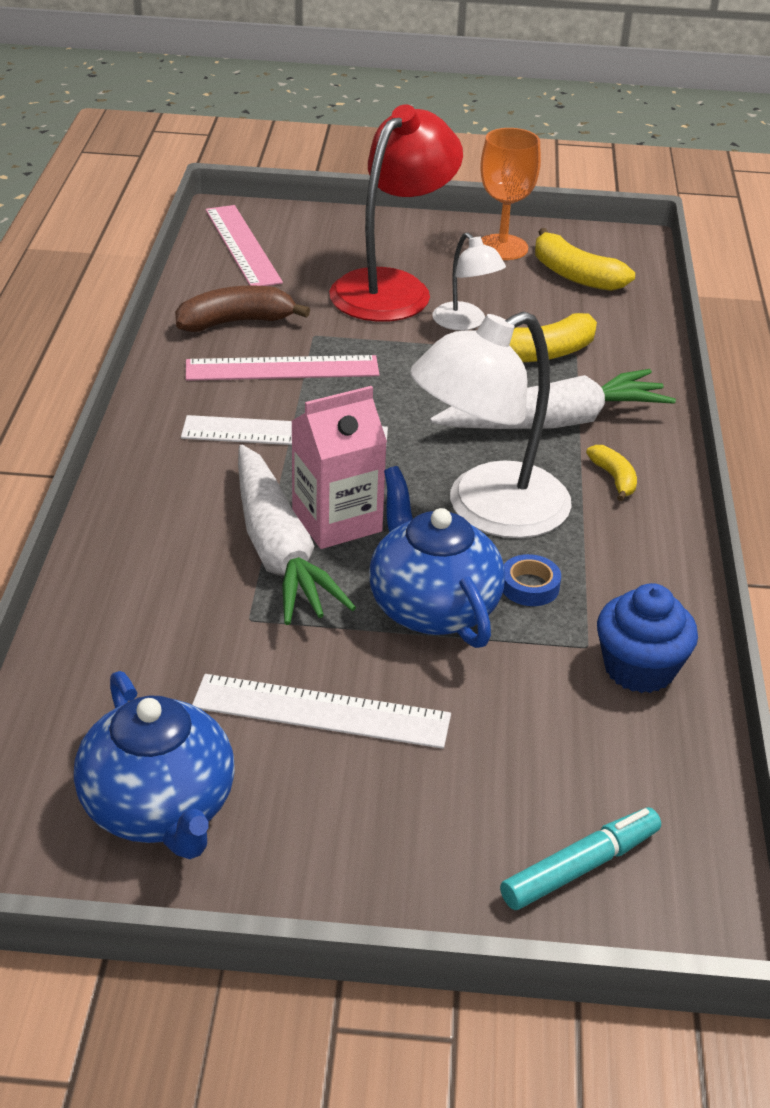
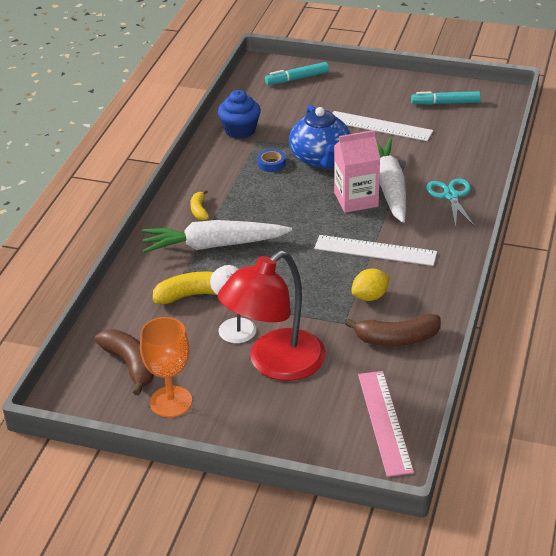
camera: 165 degrees left, 0 degrees up
(153, 543) = (451, 196): none -> turquoise scissors
(160, 808) = (445, 103): blue teapot -> turquoise marker
(282, 368) = (370, 296): pink ruler -> yellow lemon
(487, 510) = (275, 199): white lamp -> none
(575, 275) = (130, 365): yellow banana -> brown banana

